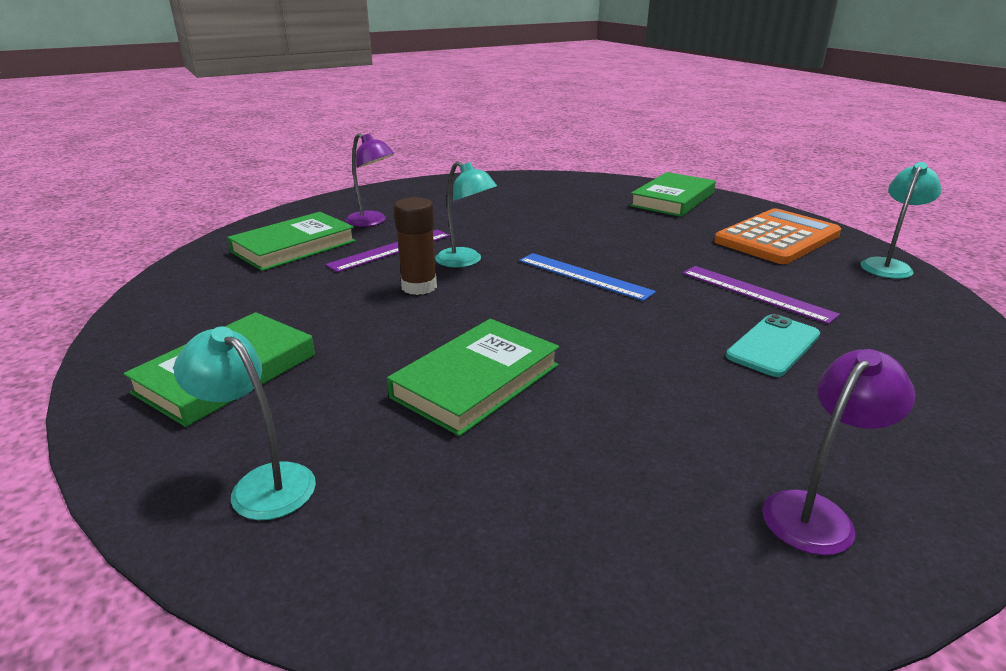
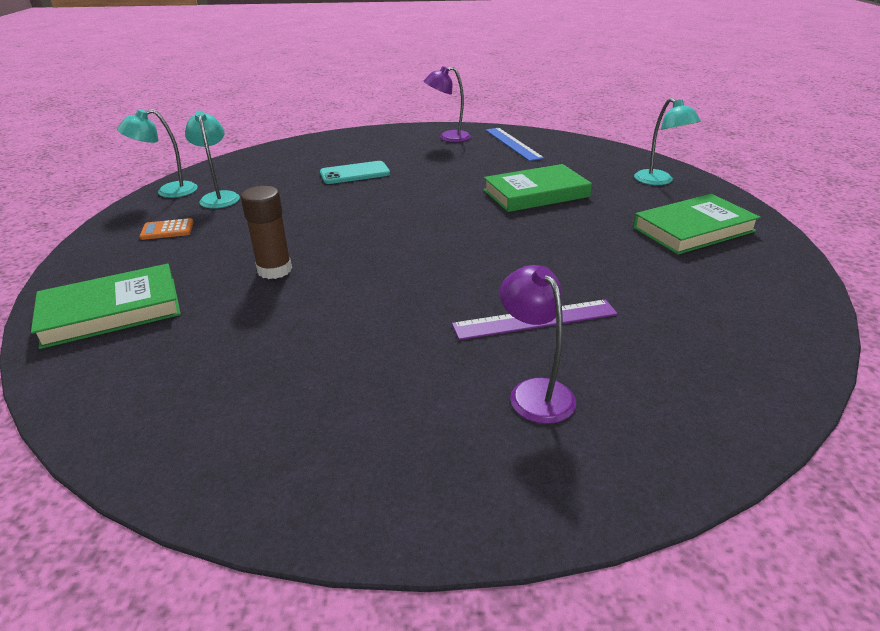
camera: 150 degrees left, 5 degrees up
(294, 247) = (657, 362): green book -> none
(419, 287) = (531, 262): brown glue stick -> brown glue stick (274, 270)
(465, 261) = (467, 280): turquoise lamp -> turquoise lamp (219, 197)
(583, 276) = (386, 237): blue ruler -> blue ruler (513, 143)
(755, 293) = (297, 197): purple ruler -> none
(777, 238) = (167, 230): orange calculator -> orange calculator, size x0.41

